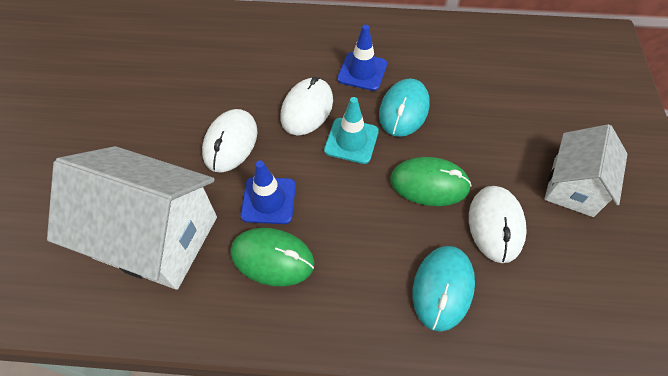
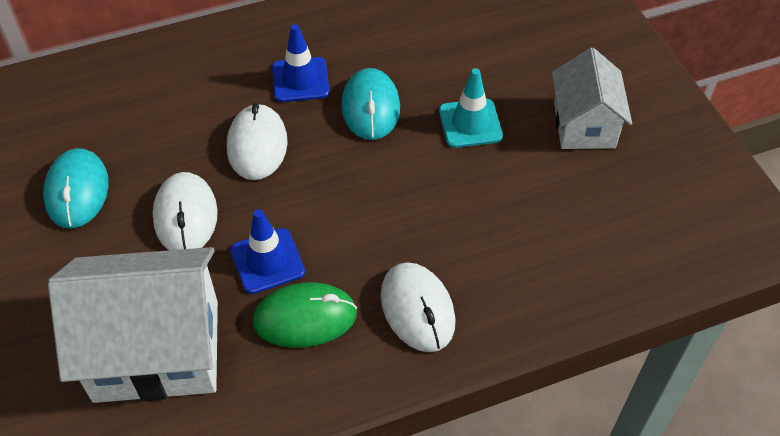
camera: 25 degrees left, 5 degrees down
(351, 141) = (328, 162): turquoise traffic cone -> turquoise traffic cone (470, 123)
(429, 184) = (437, 177): green mouse -> none
(442, 288) = (499, 274): turquoise mouse -> turquoise mouse (77, 191)
(495, 225) = (524, 192): white mouse -> white mouse (417, 309)

